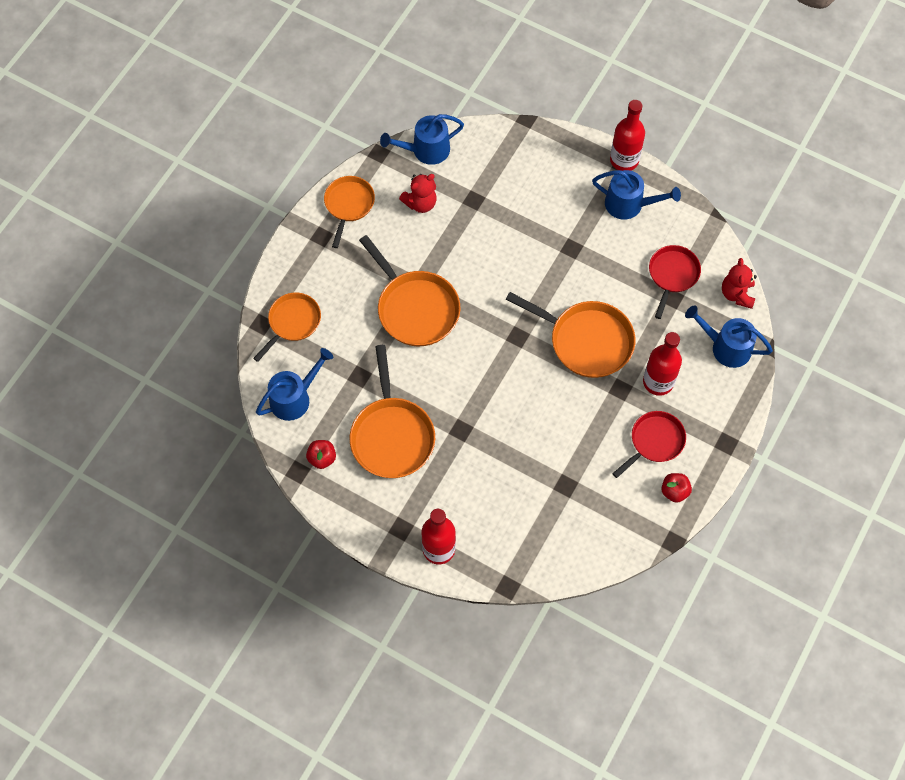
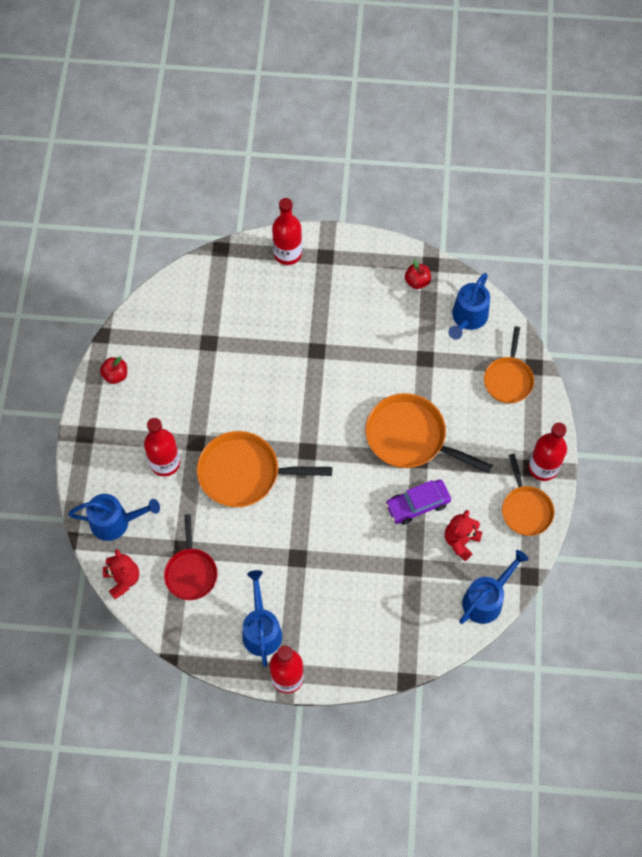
camera: 155 degrees right, 0 degrees up
(311, 232) = (543, 467): none -> red bottle
(392, 436) = (371, 322): orange pan -> none
(441, 248) = (417, 504): none -> purple car
(629, 205) = (261, 629): blue watering can -> blue watering can turned 90 degrees clockwise
(654, 441) = (148, 409): red pan -> none

